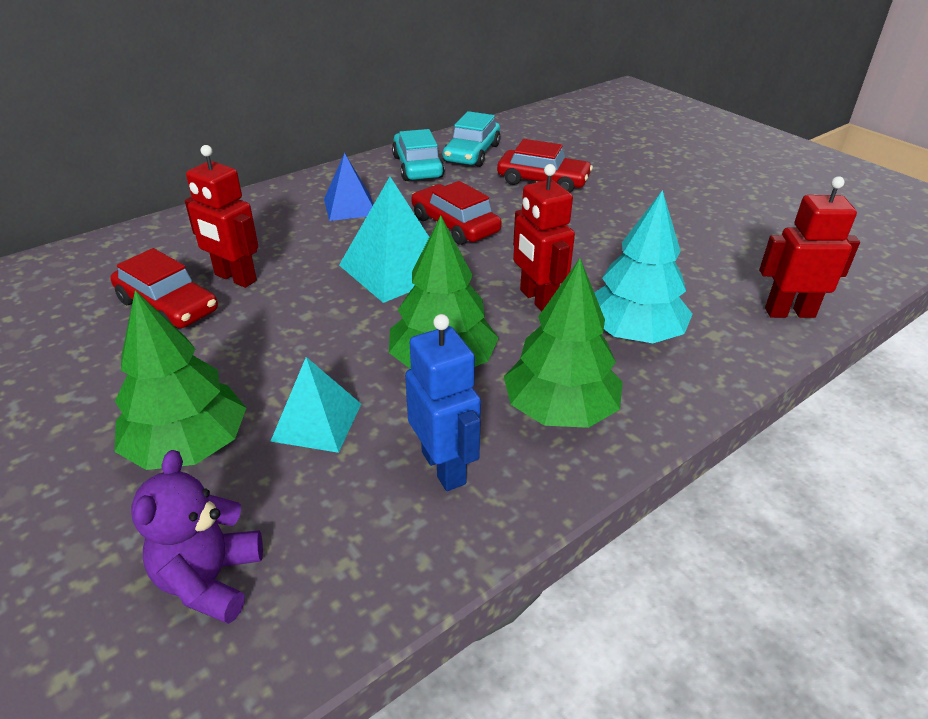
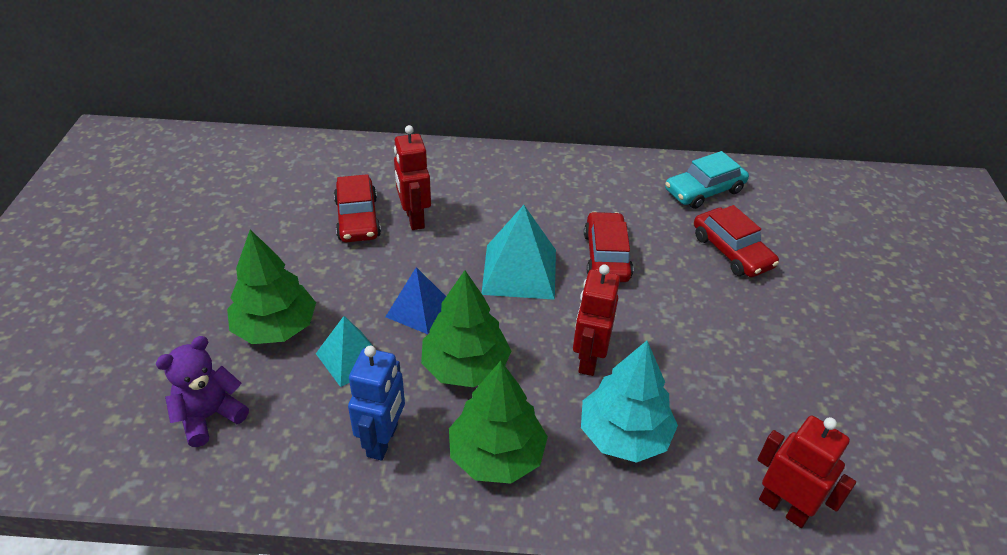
camera: 40 degrees right, 5 degrees up
(350, 207) = (549, 196): blue pyramid -> blue pyramid (418, 309)
(417, 167) = (642, 183): turquoise car -> none

